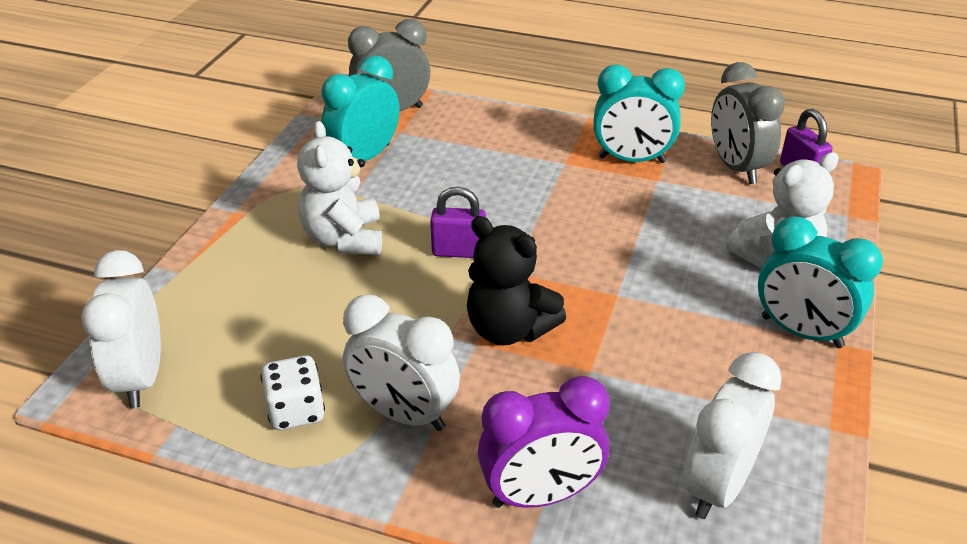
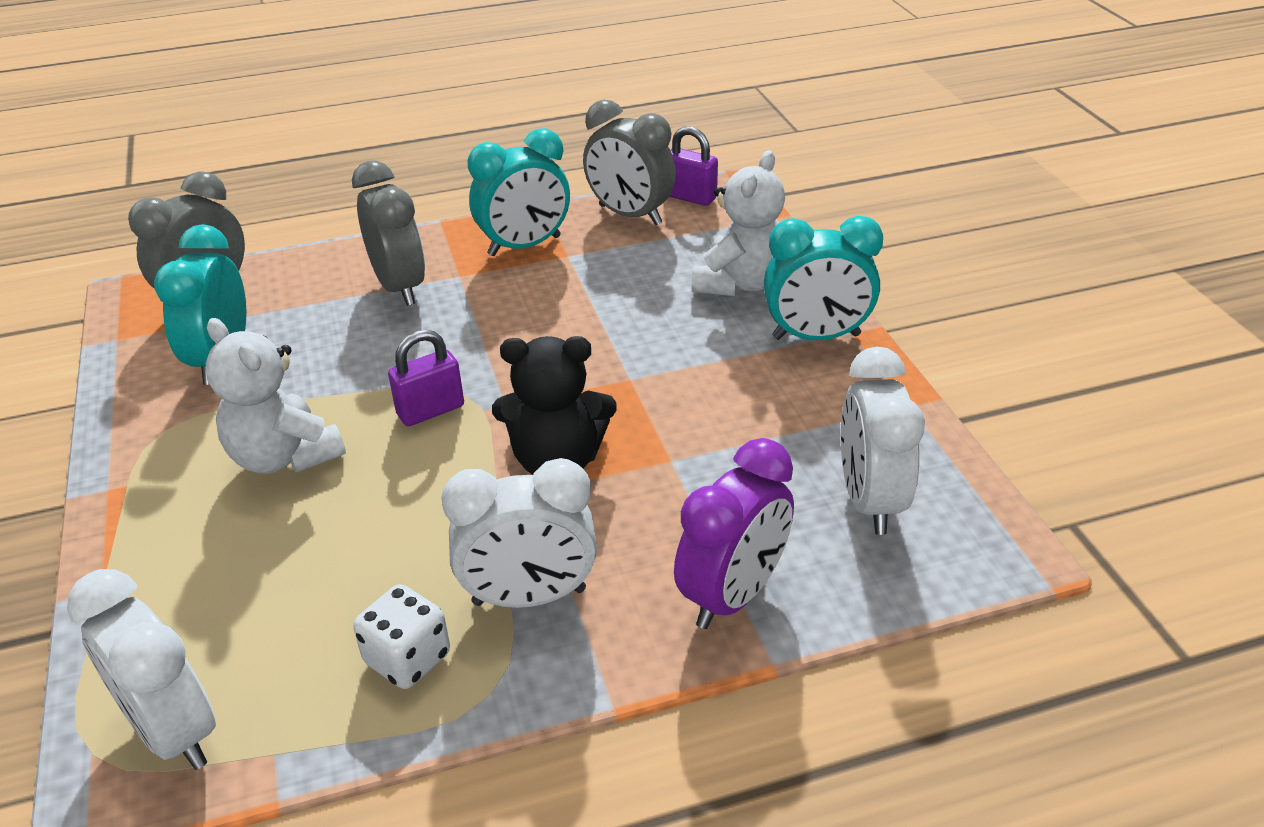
camera: 35 degrees left, 0 degrees up
(517, 154) = (399, 287): none -> grey clock

